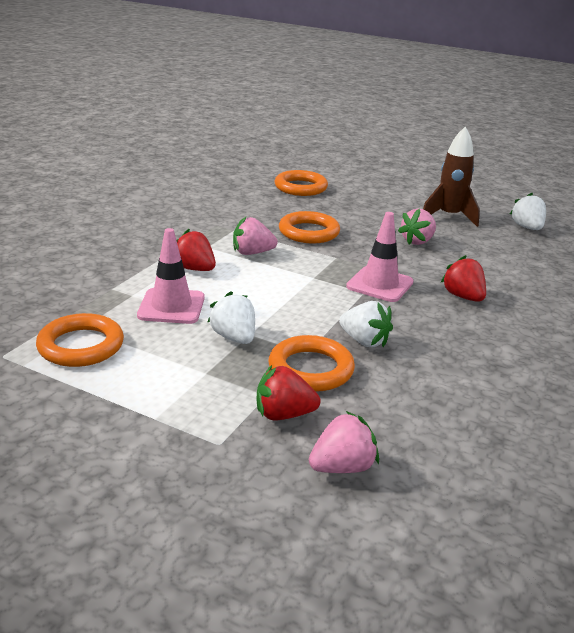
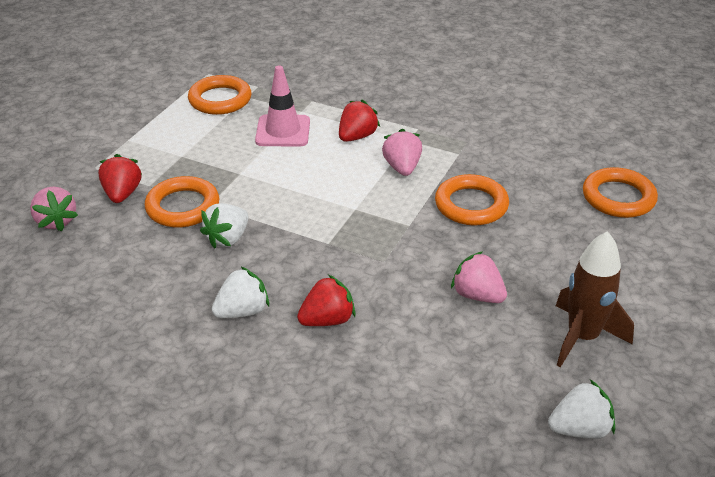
camera: 90 degrees right, 10 degrees up
(234, 337) = (233, 166): white strawberry -> white strawberry (242, 311)
(380, 284) = (346, 255): pink traffic cone -> none

